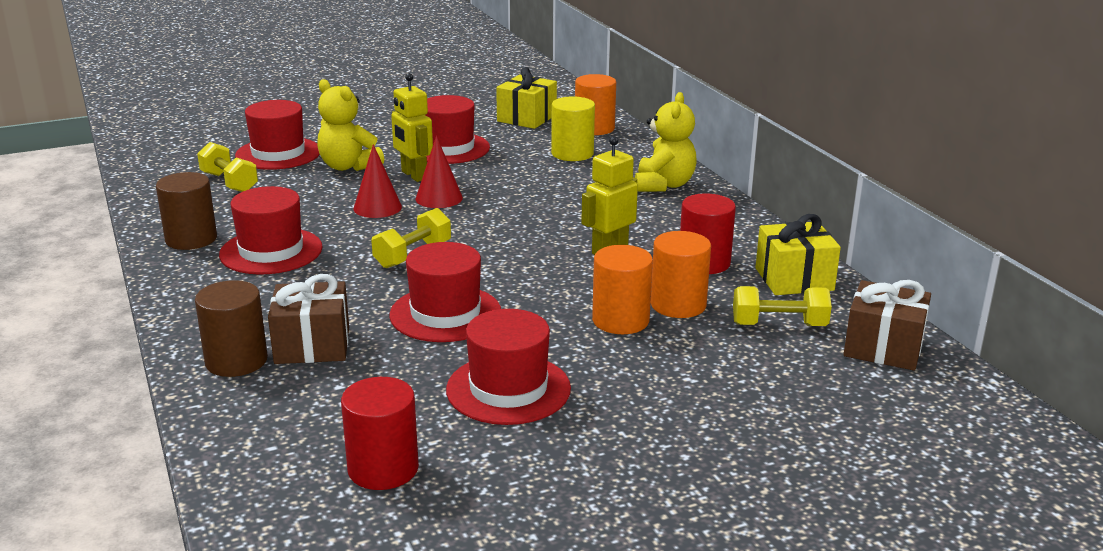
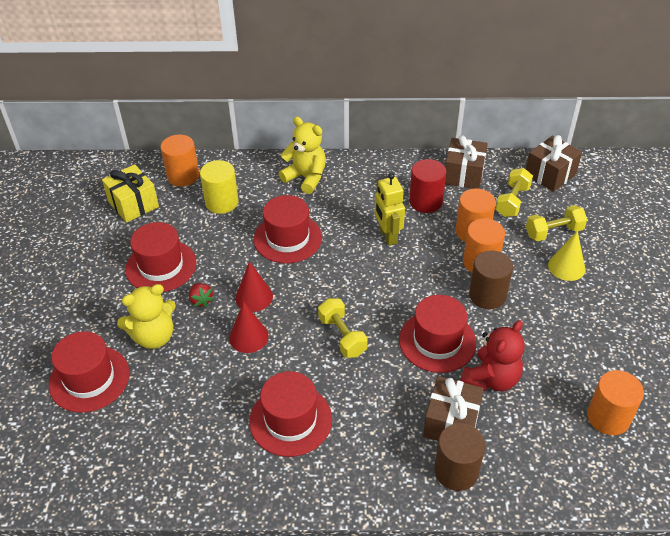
camera: 65 degrees left, 20 degrees up
(191, 239) = (237, 471): brown cylinder -> brown cylinder (487, 295)
(229, 182) = (132, 426): yellow dumbbell -> yellow dumbbell (553, 232)
(383, 469) = (608, 417): red cylinder -> orange cylinder
(403, 362) = (491, 379): none -> red teddy bear
(414, 175) = (201, 300): yellow robot -> red strawberry
(508, 389) = (541, 337): red hat -> red hat (287, 238)
(677, 391) = (566, 267): none -> yellow cone
(794, 279) = (463, 174): yellow gift -> brown gift

